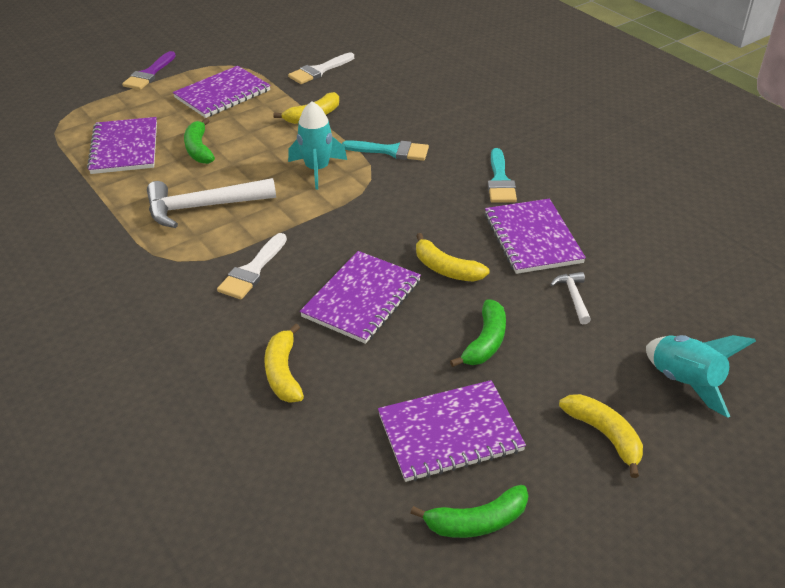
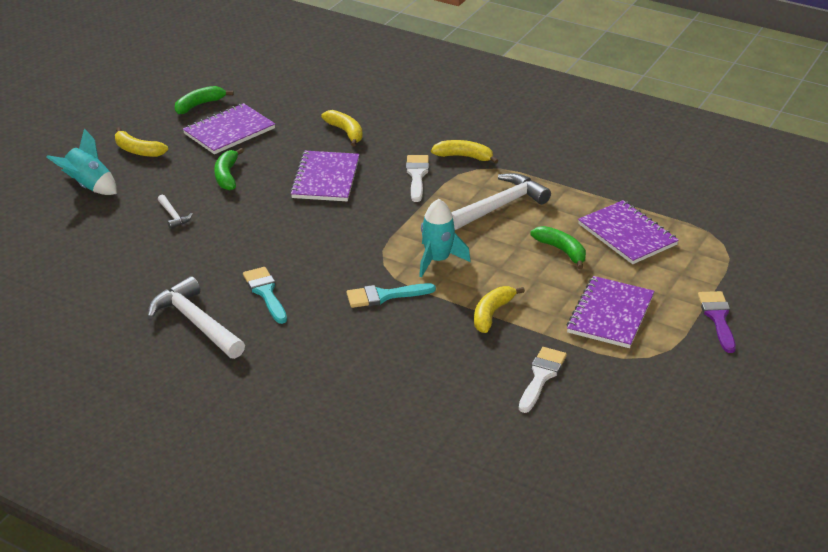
camera: 155 degrees right, 5 degrees down
(446, 269) = (276, 211): yellow banana -> yellow banana (464, 157)
(532, 238) = (218, 249): purple notebook -> none
(576, 170) = (196, 323): none -> white hammer

